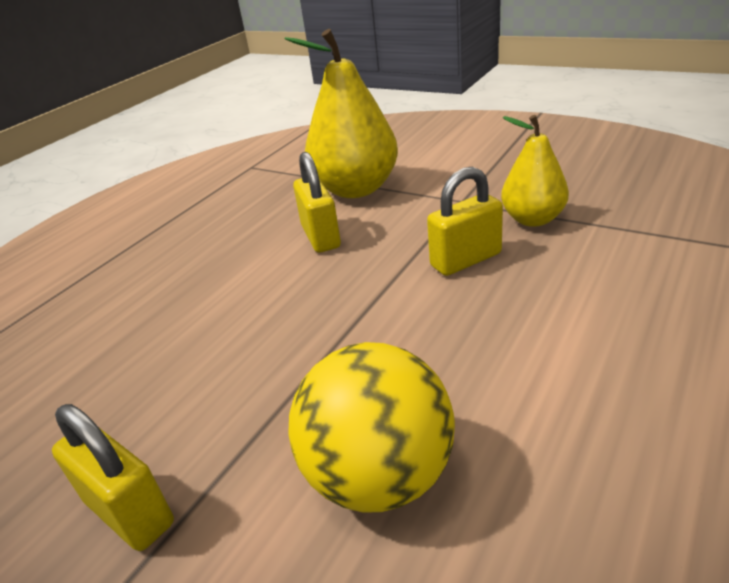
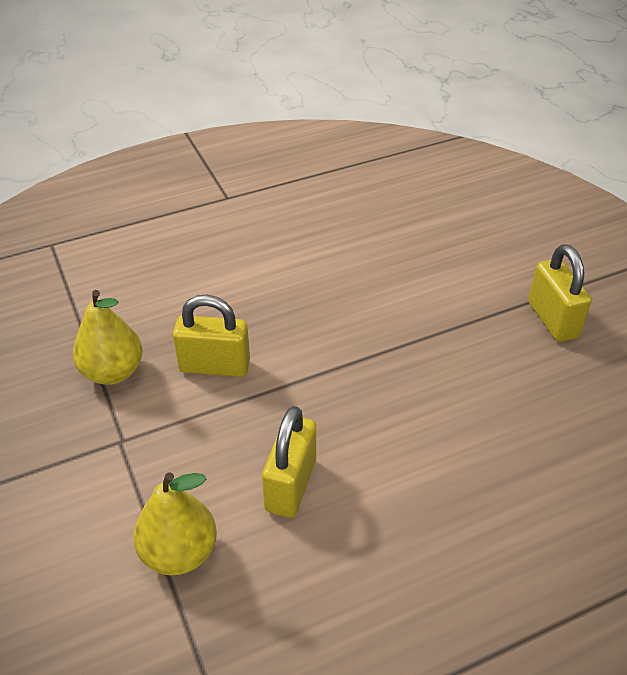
camera: 150 degrees left, 10 degrees up
(356, 189) = (179, 552): yellow pear -> yellow pear, size x0.60
(379, 476) = (412, 269): yellow ball -> none

